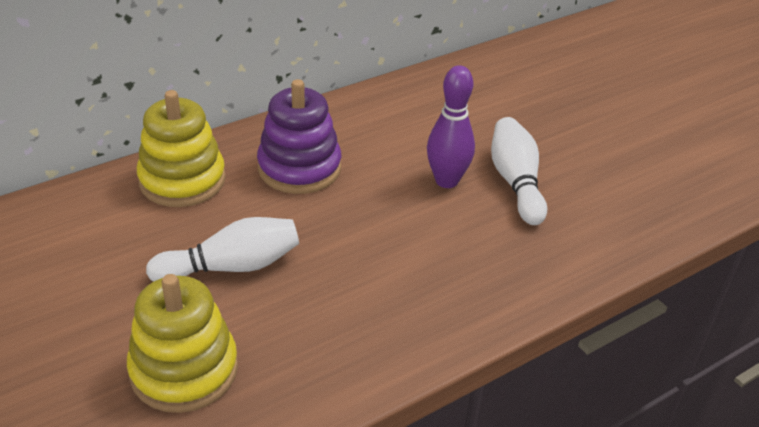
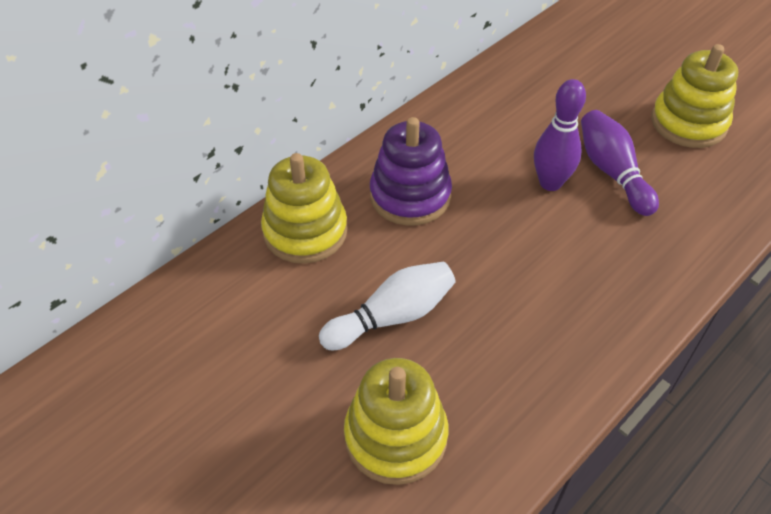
camera: 10 degrees left, 10 degrees up
(515, 182) = (612, 172): white bowling pin -> purple bowling pin
(617, 152) = (688, 123): none -> yellow stacking toy

